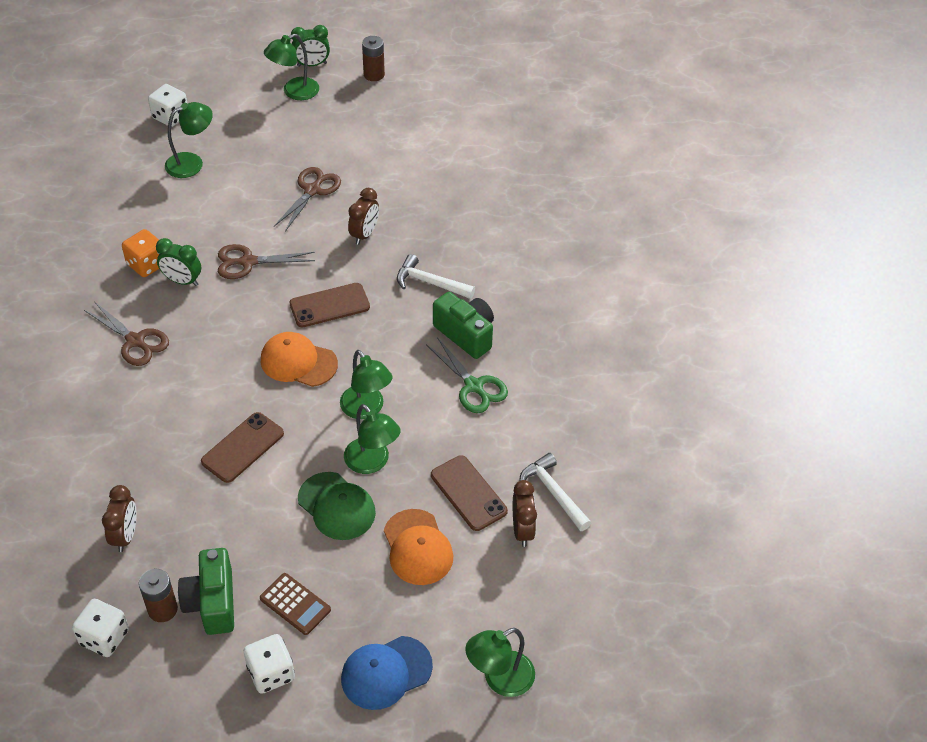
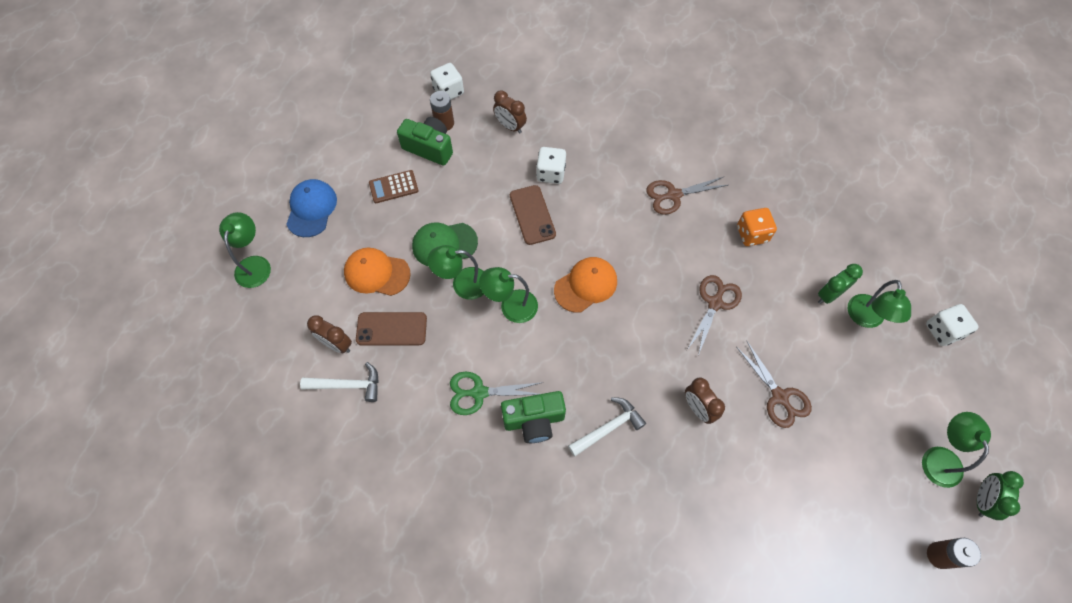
camera: 125 degrees right, 15 degrees up
(182, 281) = (719, 249): green clock -> green clock (829, 295)
(271, 673) = (361, 154): white dice -> white dice (551, 173)
(329, 305) = (630, 336): brown phone -> none

